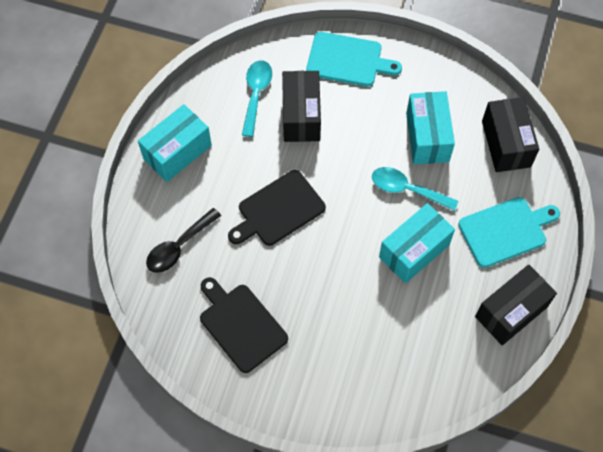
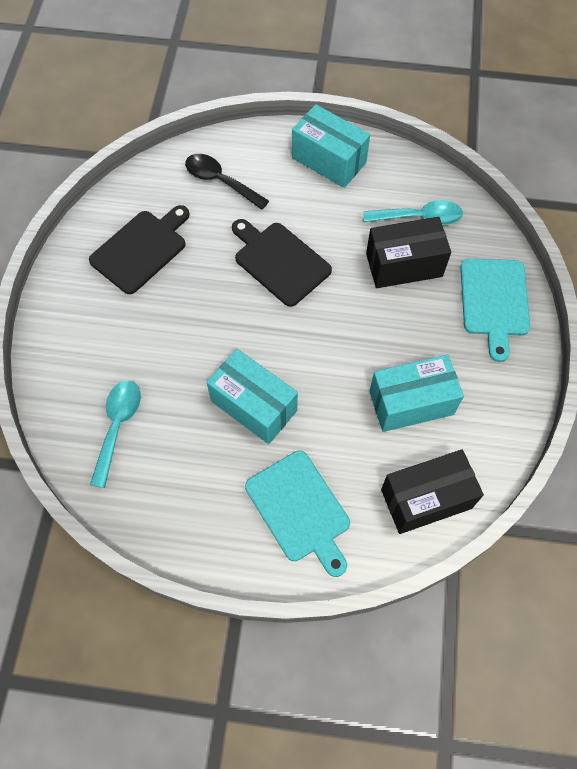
camera: 80 degrees right, 0 degrees up
(407, 189) = (333, 388): turquoise spoon -> turquoise spoon (118, 426)
(511, 312) = (191, 526): black box -> none

